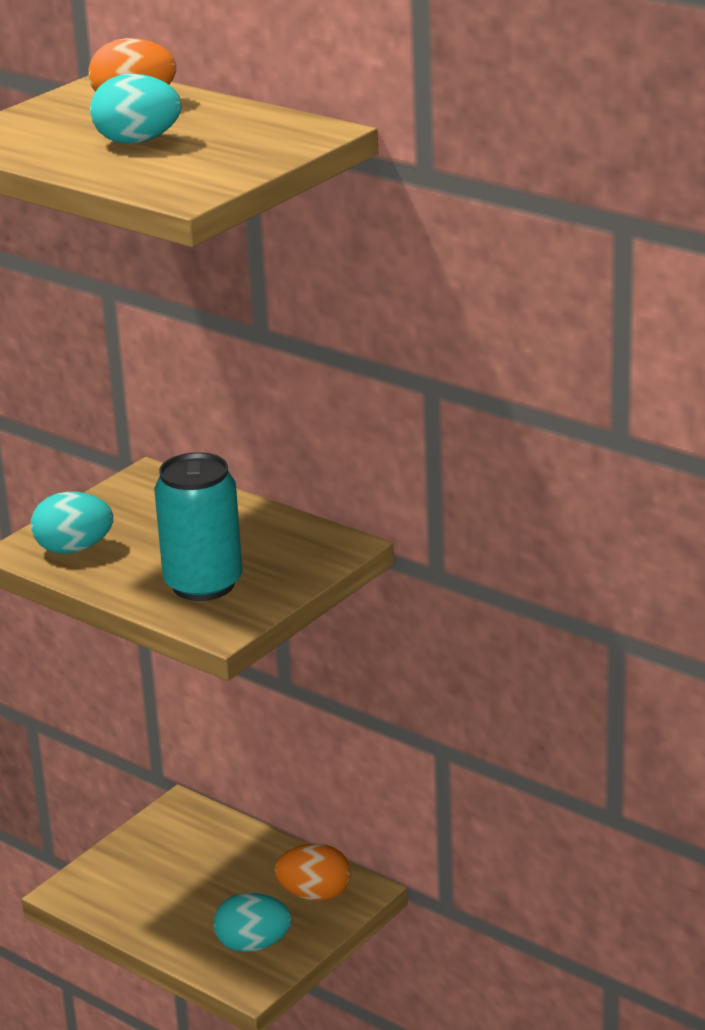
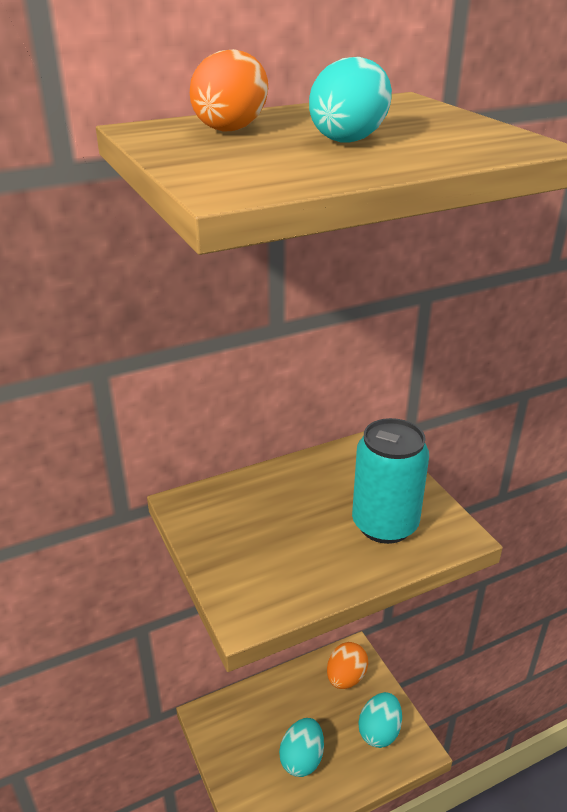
camera: 65 degrees left, 5 degrees up
(74, 549) = (272, 581): turquoise egg -> turquoise egg (302, 759)

